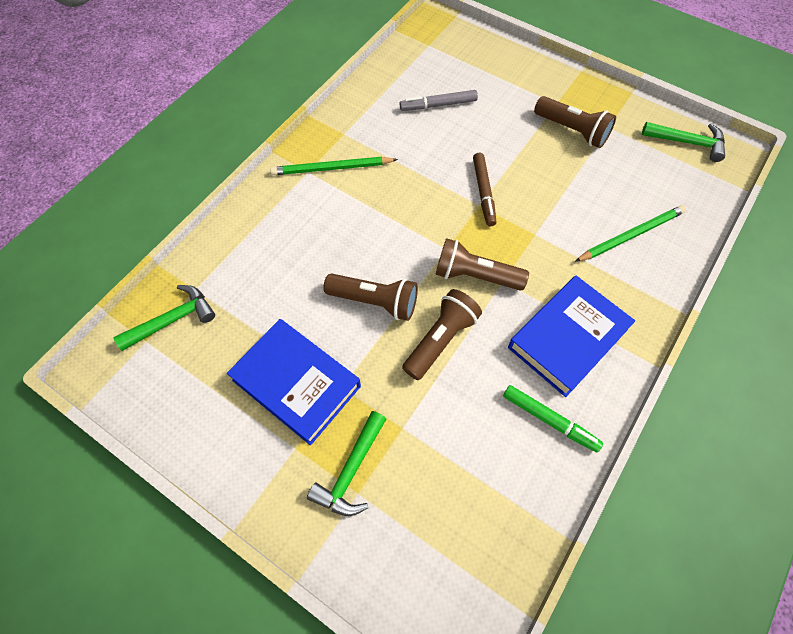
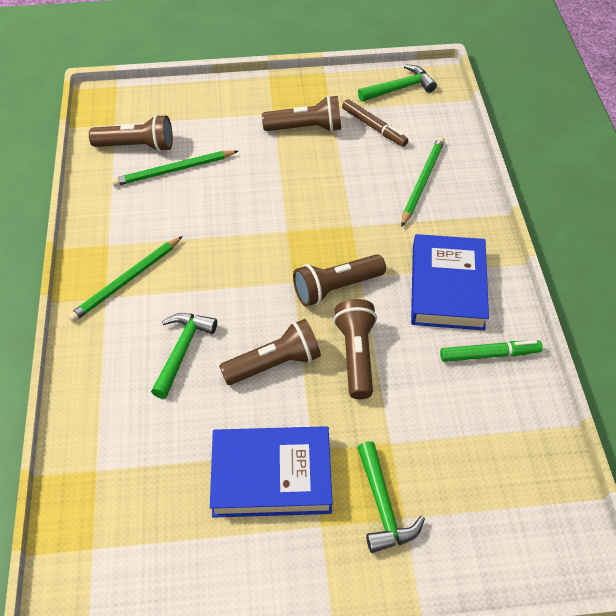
camera: 40 degrees left, 10 degrees down
(173, 319) = (101, 510): green hammer -> green hammer (182, 350)
(429, 71) = (137, 146): none -> brown flashlight
(438, 105) = (173, 170): grey marker -> green pencil
(483, 192) = (281, 219): brown marker -> brown marker (374, 127)

